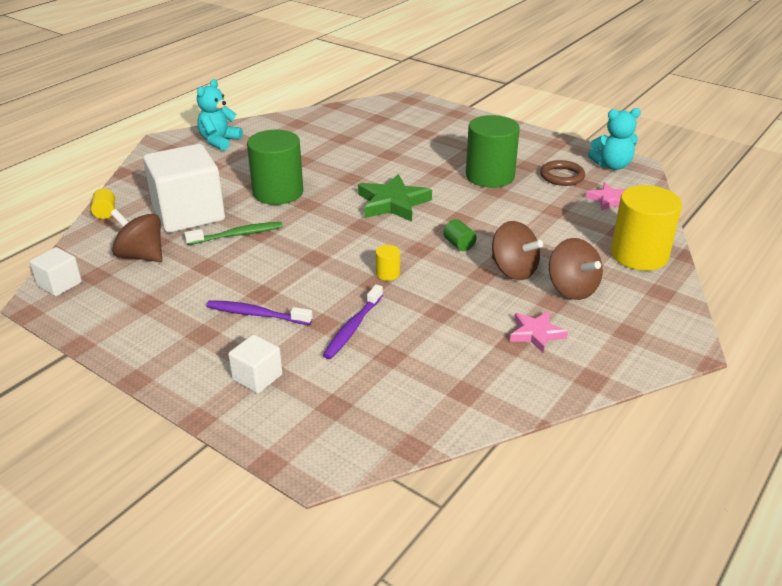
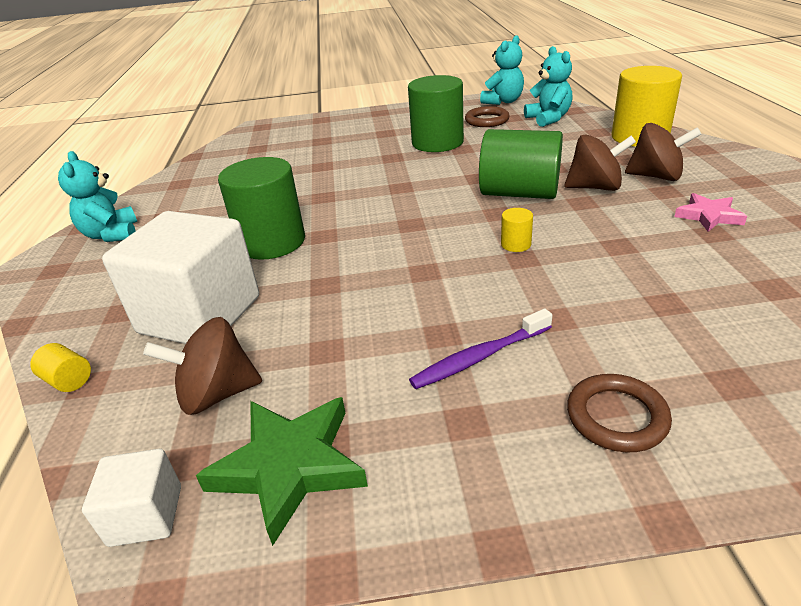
camera: 40 degrees left, 0 degrees up
(237, 235) = (302, 300): green toothbrush -> none
(257, 377) = (616, 417): white cube -> brown ring
(353, 328) = (588, 303): purple toothbrush -> none
(393, 203) = (402, 195): green star -> green star (289, 466)
(459, 244) = (519, 193): green cylinder -> green cylinder, size x2.43
(609, 200) = (548, 119): pink star -> turquoise teddy bear

